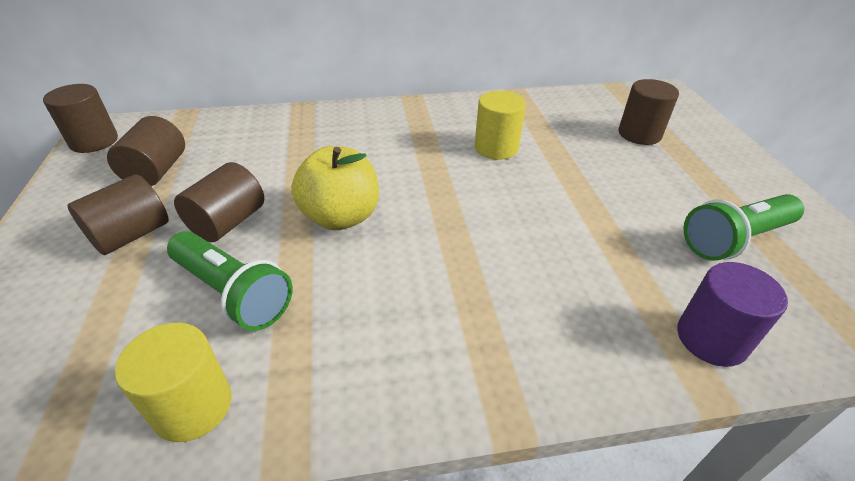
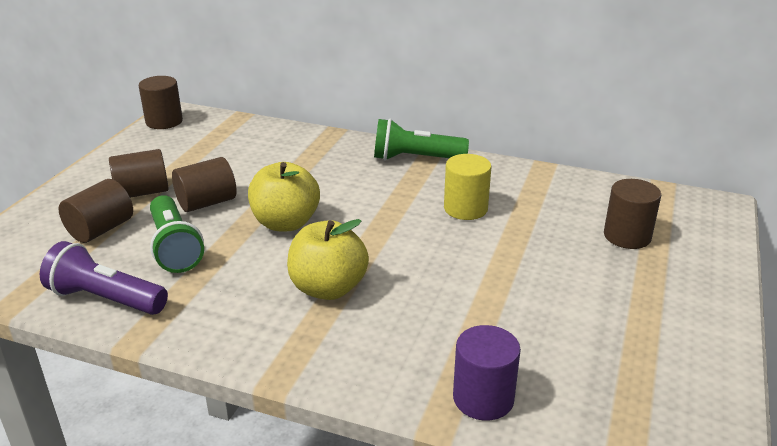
camera: 30 degrees right, 10 degrees down
(156, 171) = (188, 154): brown cylinder -> brown cylinder (101, 229)
(192, 406) = (106, 299): yellow cylinder -> purple flashlight
(454, 276) = (328, 288): none -> yellow apple
(734, 239) = (604, 346): green flashlight -> green flashlight (415, 158)

